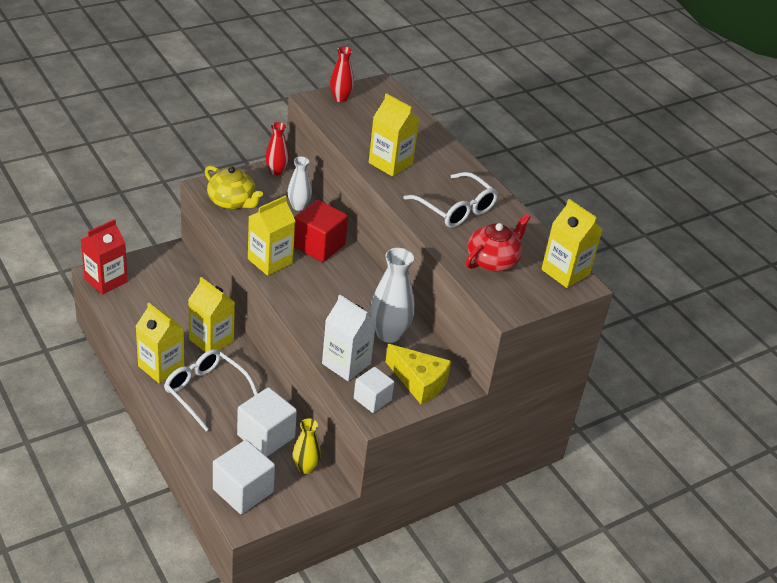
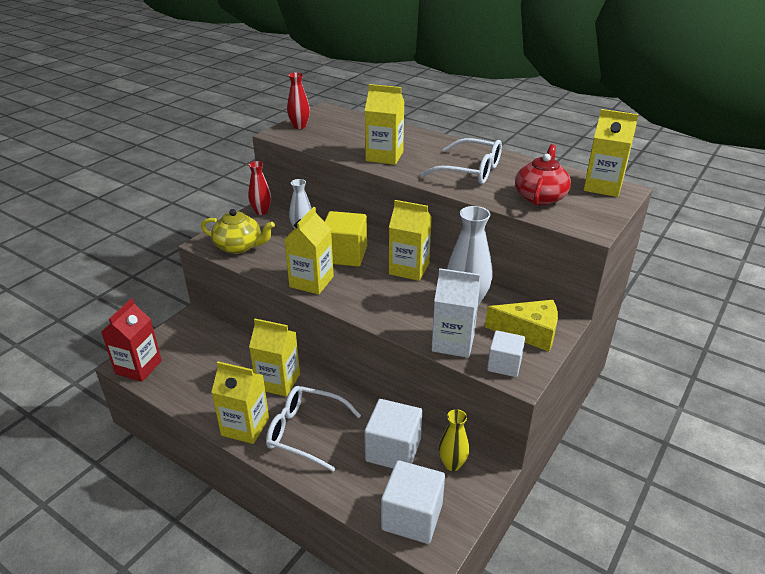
camera: 20 degrees left, 5 degrees down
(319, 246) = (345, 255): red cube -> yellow cube
(365, 282) = (409, 269): none -> yellow carton

